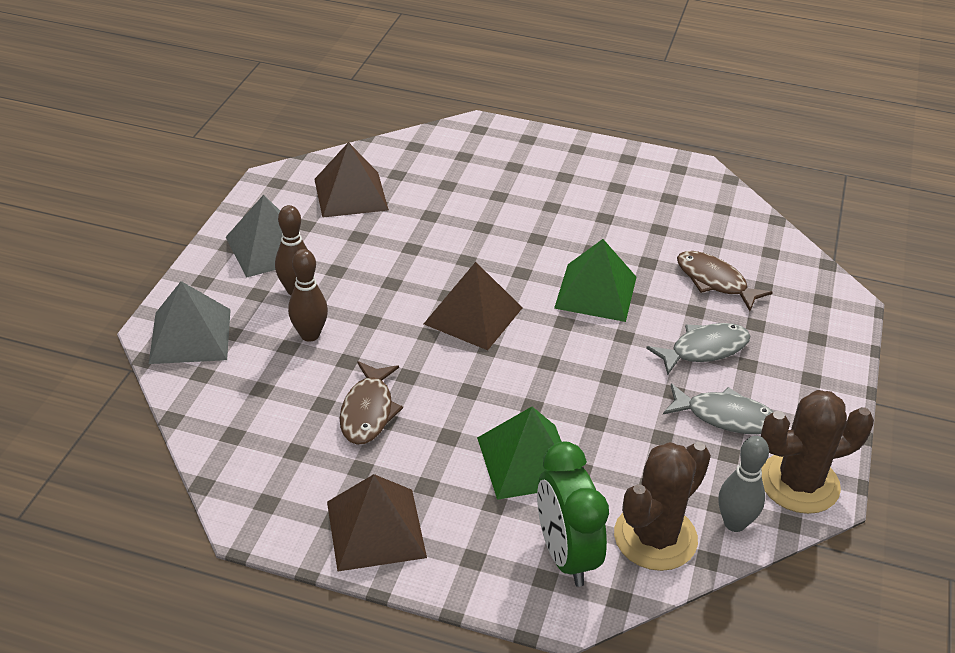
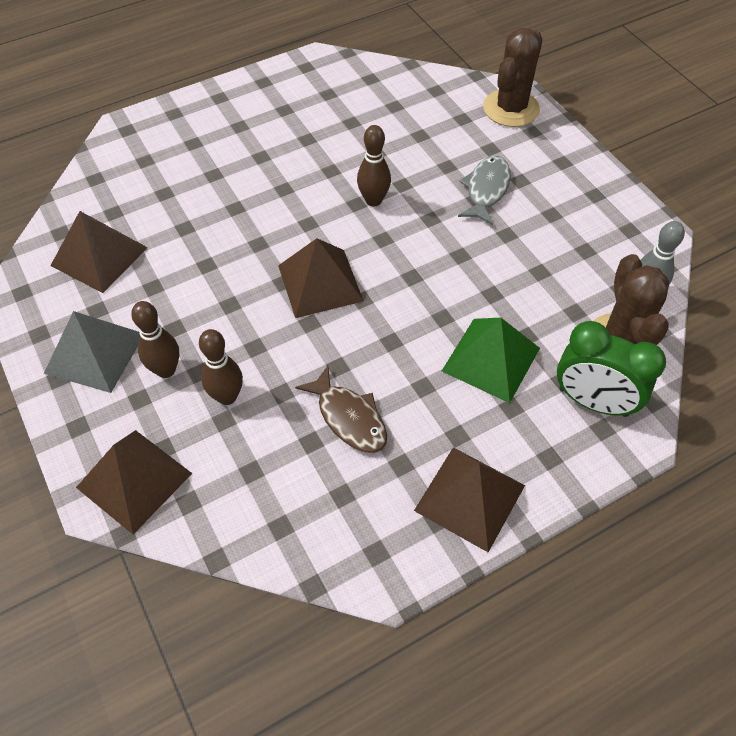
camera: 45 degrees left, 15 degrees up
(190, 336) = (134, 480): grey pyramid -> brown pyramid
(595, 292) = (373, 200): green pyramid -> brown bowling pin
(714, 281) = (432, 136): brown fish -> none
(725, 417) = (553, 227): grey fish -> none
(799, 483) = (640, 237): brown cactus -> brown cactus (511, 108)

